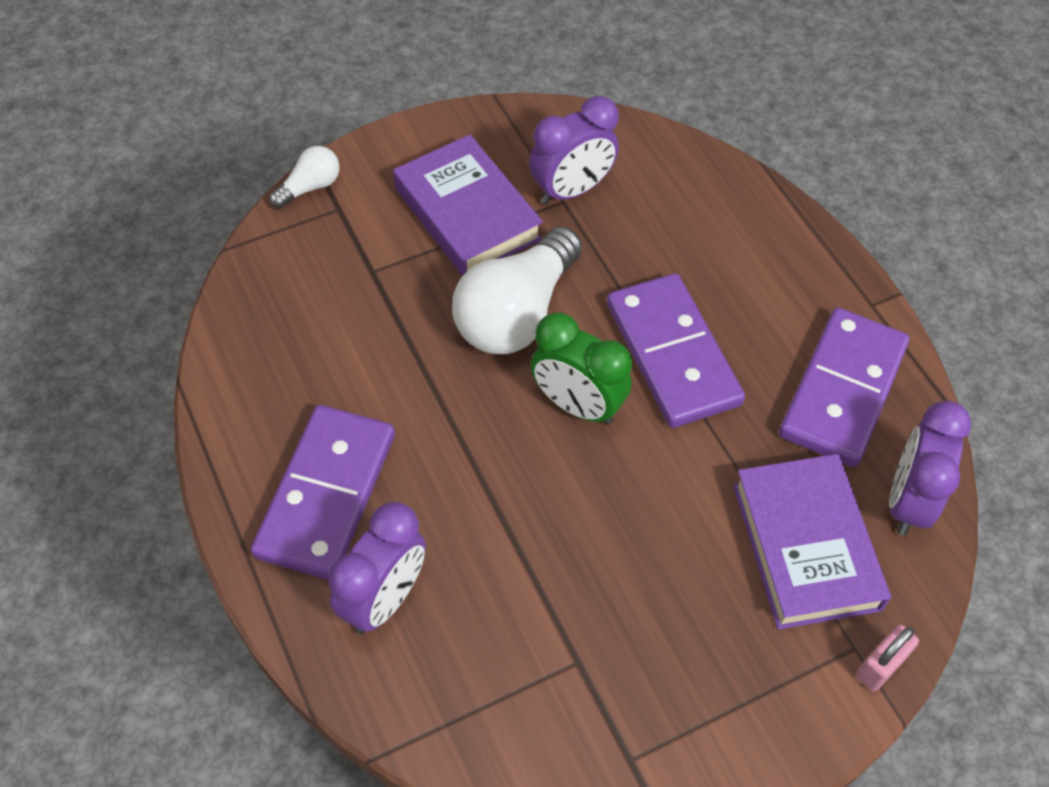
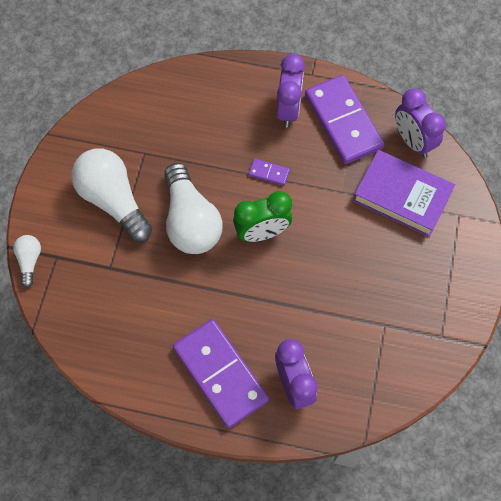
camera: 50 degrees left, 10 degrees up
(467, 214) = (113, 200): purple book -> white light bulb
(571, 190) = (141, 144): purple clock -> purple clock (288, 109)
(673, 354) = (269, 173): purple domino -> purple domino, size x0.41
(880, 666) = (473, 212): pink padlock -> none

